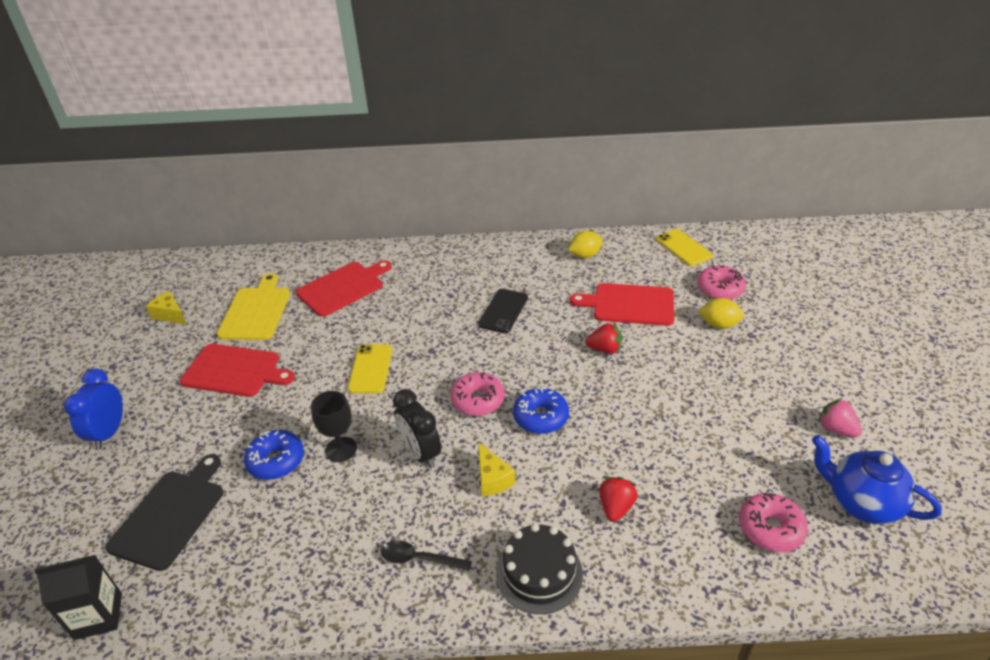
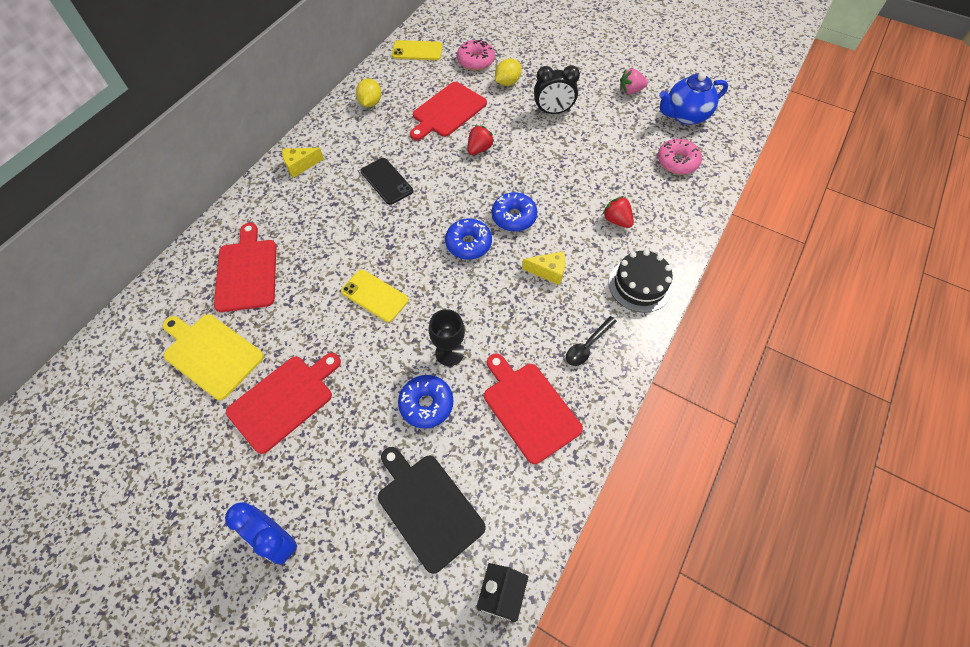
camera: 60 degrees left, 20 degrees up
(170, 315) = (137, 434): yellow cheese -> yellow cheese (300, 166)
(312, 543) = (529, 408): none -> red cutting board
(420, 453) = (493, 302): black clock -> black clock (553, 112)
(477, 400) = (468, 244): pink donut -> blue donut

